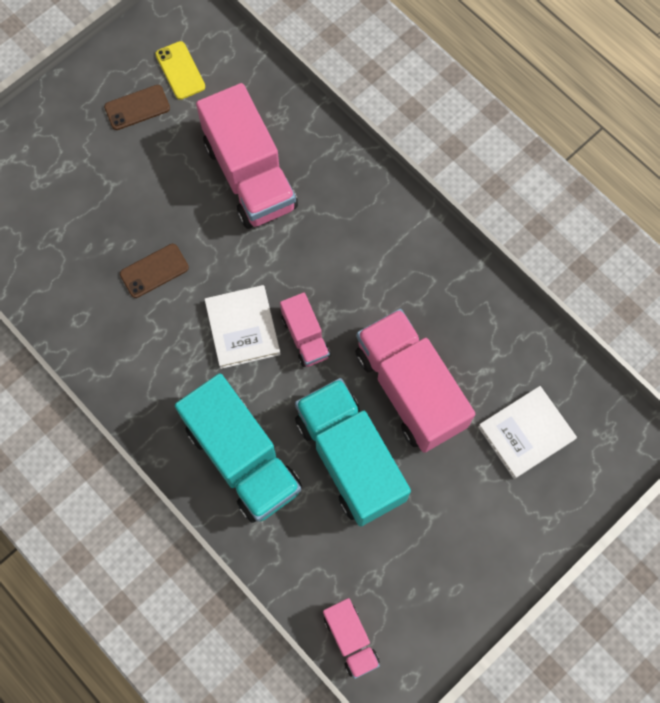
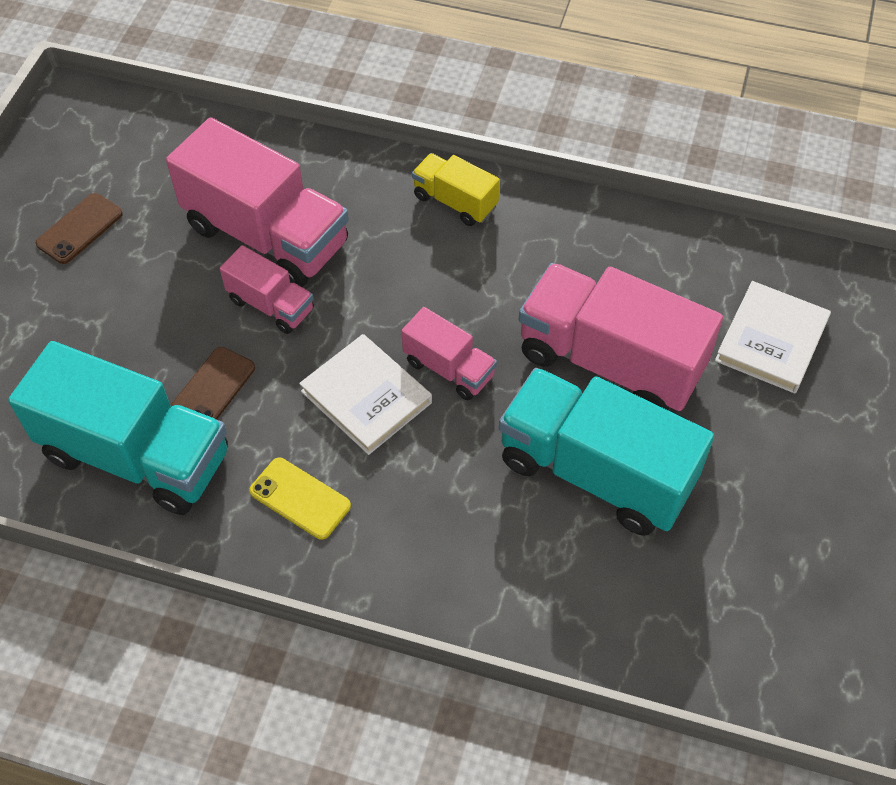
camera: 30 degrees left, 15 degrees down
(180, 70) = (111, 169): yellow phone -> yellow phone (300, 498)
(242, 458) = (465, 541): turquoise truck -> turquoise truck (136, 455)
(350, 639) = (747, 678): pink truck -> pink truck (271, 305)
(387, 215) = (455, 201): none -> yellow truck

